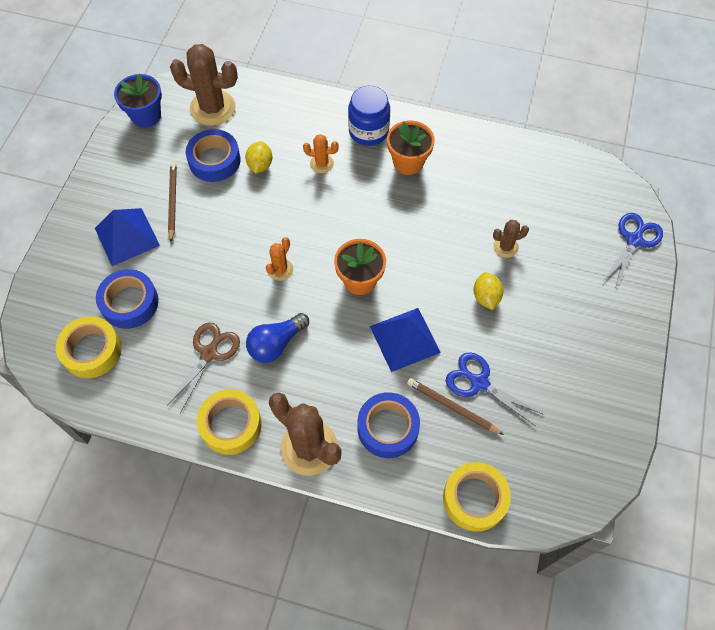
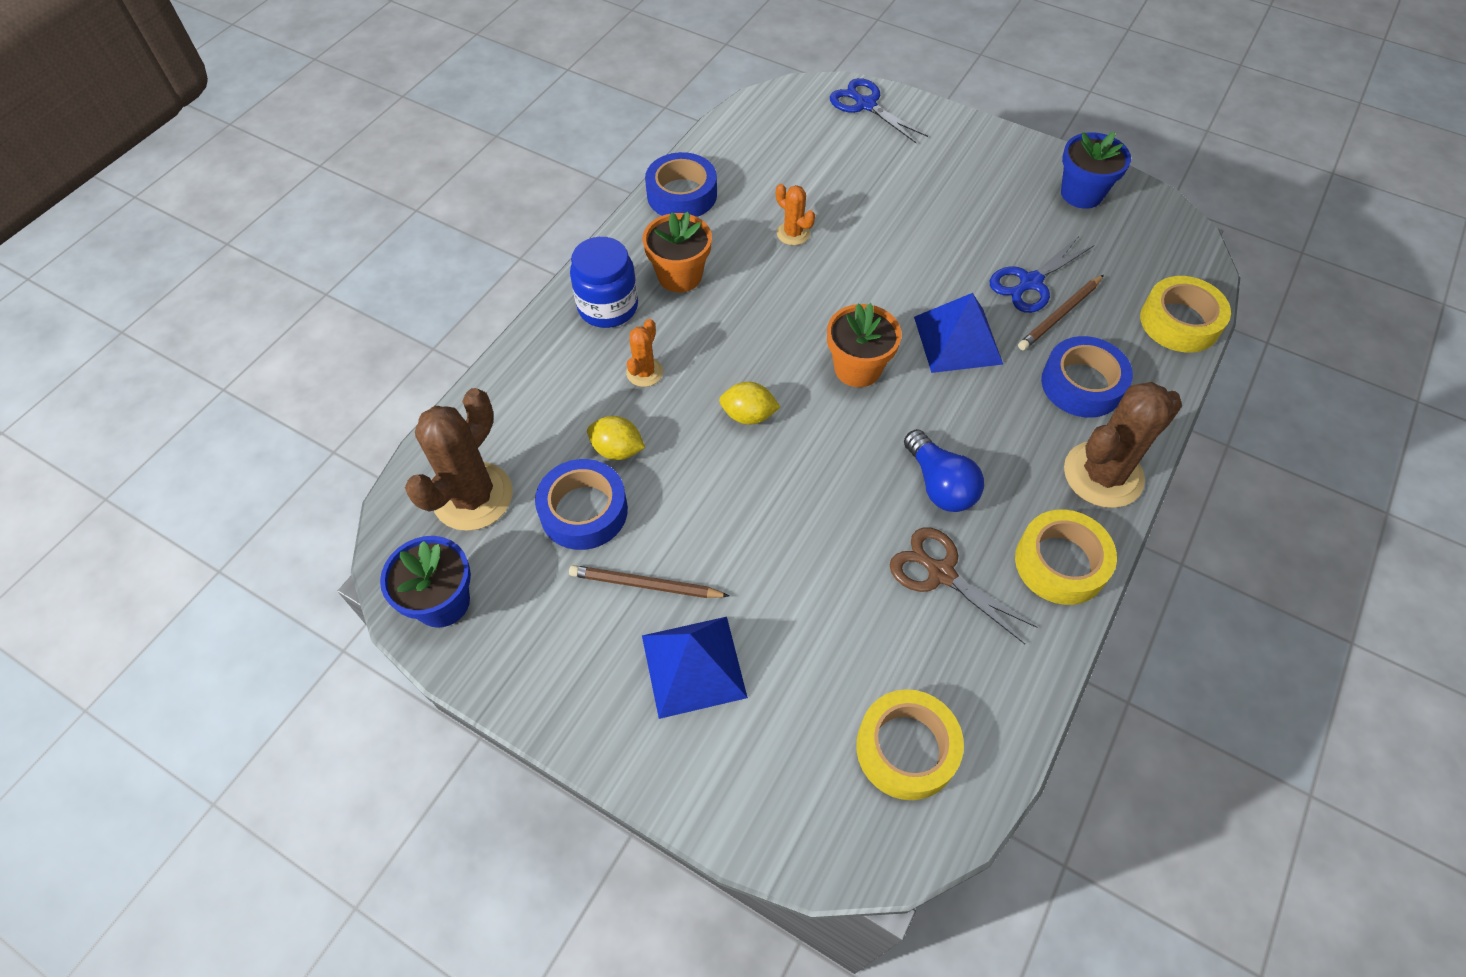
camera: 75 degrees left, 5 degrees down
(130, 303) = (827, 677): blue tape -> blue tape (682, 194)
(280, 269) = (816, 457): orange cactus -> orange cactus (793, 233)
(486, 297) = (912, 248): yellow lemon -> yellow lemon (748, 415)
(505, 247) = (845, 213): brown cactus -> none
(596, 413) = (1081, 194): none -> blue flower pot

